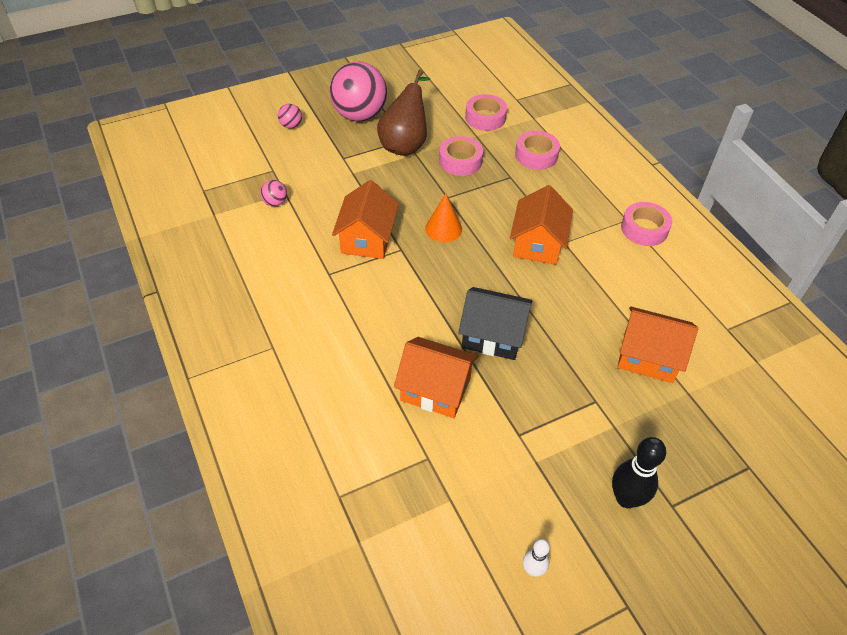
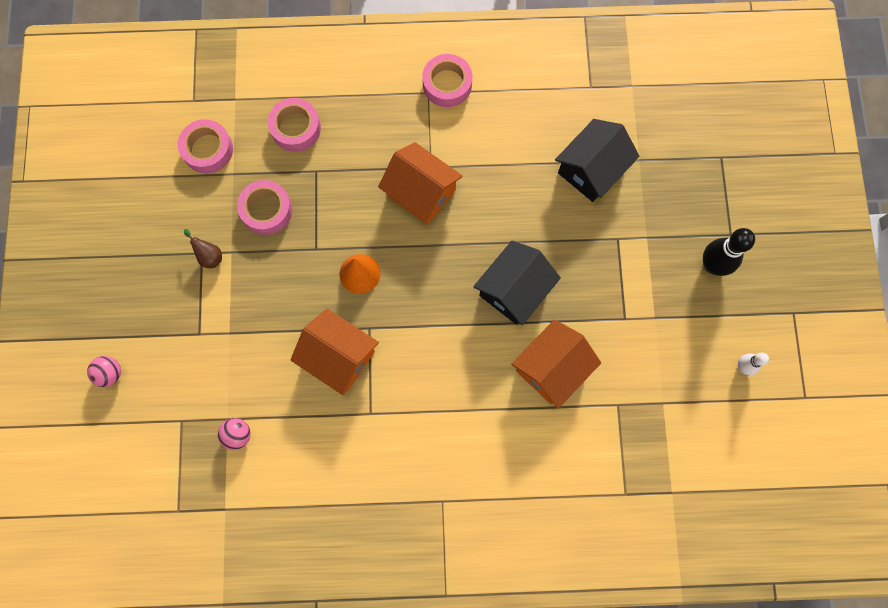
camera: 65 degrees left, 25 degrees up
(359, 115) = (131, 287): pink ball -> none
(405, 144) = (209, 256): brown pear -> brown pear, size x0.42
(648, 356) = (591, 170): orange house -> black house

